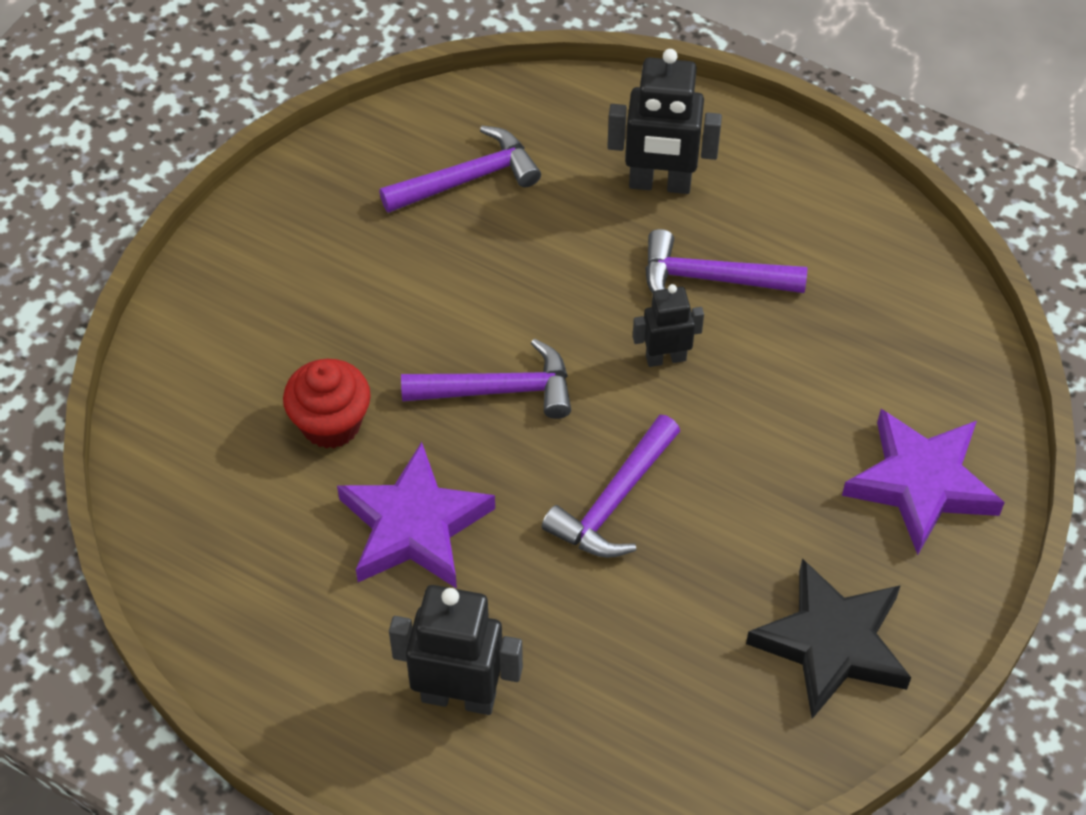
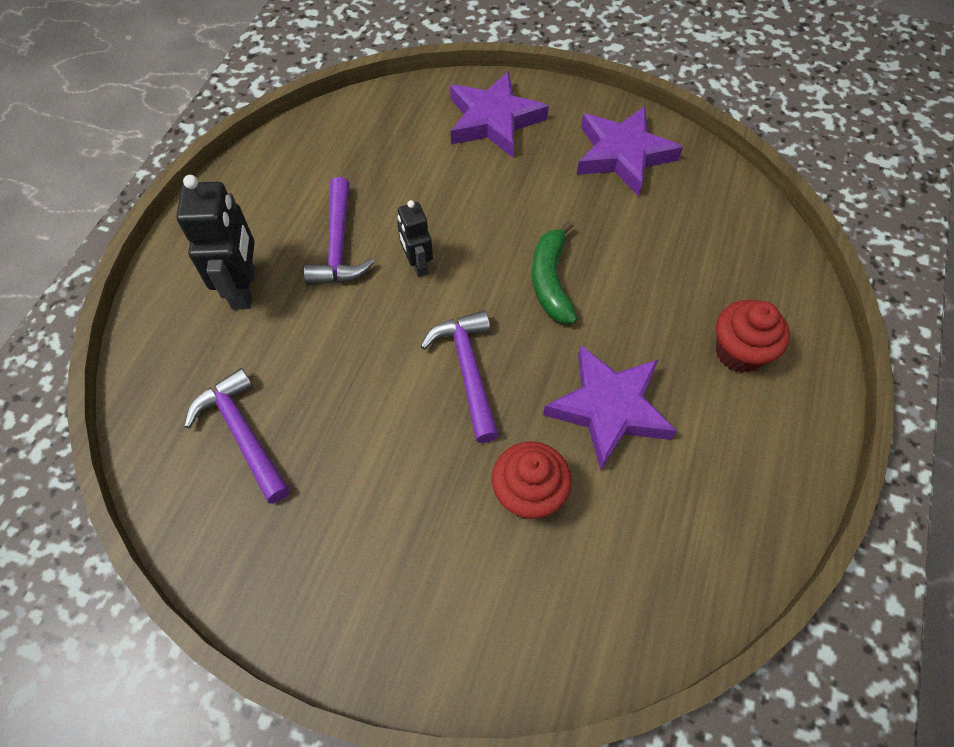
camera: 100 degrees left, 5 degrees up
(459, 696) = (739, 352): black robot -> red cupcake
(614, 501) = (550, 281): purple hammer -> green banana
(832, 643) = (623, 154): black star -> purple star

